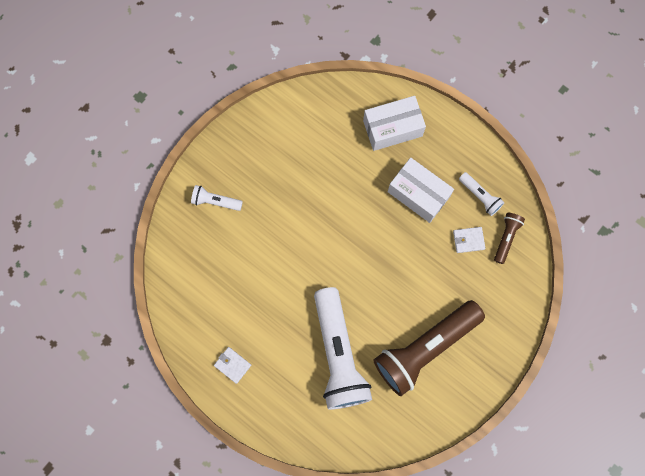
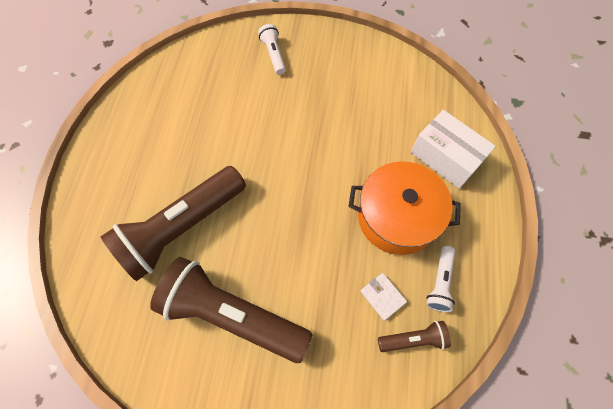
camera: 60 degrees right, 10 degrees down
(232, 365) = (126, 141): white wallet -> none
(338, 354) = (181, 228): white flashlight -> brown flashlight
(418, 194) = (397, 217): white box -> orange pot

